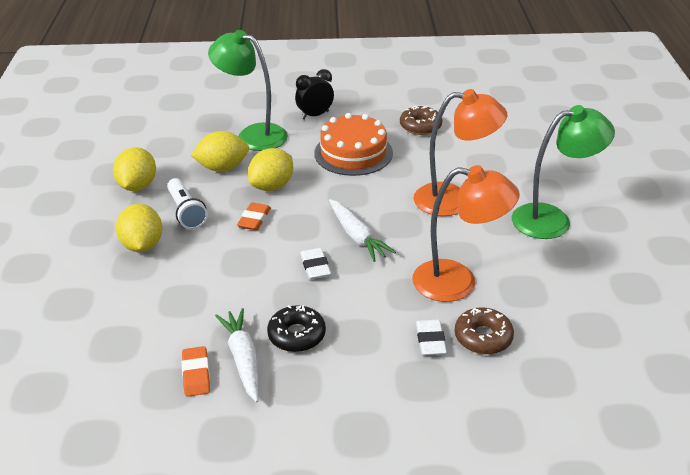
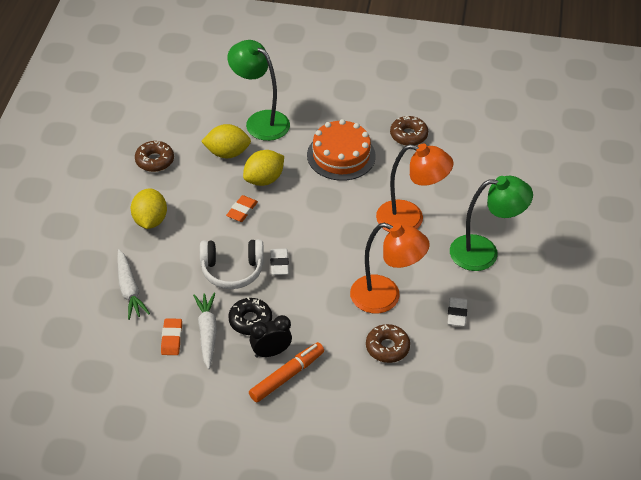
camera: 10 degrees right, 10 degrees up
(138, 186) = (154, 160): yellow lemon -> brown donut
(186, 212) = (189, 194): white flashlight -> none
(258, 282) = (232, 270): none -> white headphones
(315, 115) = (319, 107): black clock -> black clock (271, 352)
(357, 236) = (319, 241): white carrot -> white carrot (129, 289)
(365, 394) = (287, 376): none -> orange marker
(430, 340) = (347, 343): white eraser -> white eraser (457, 313)

